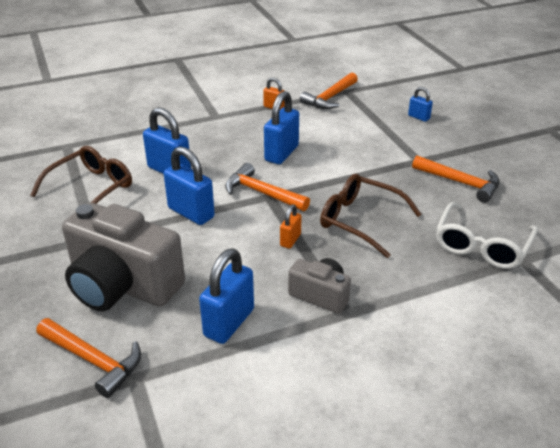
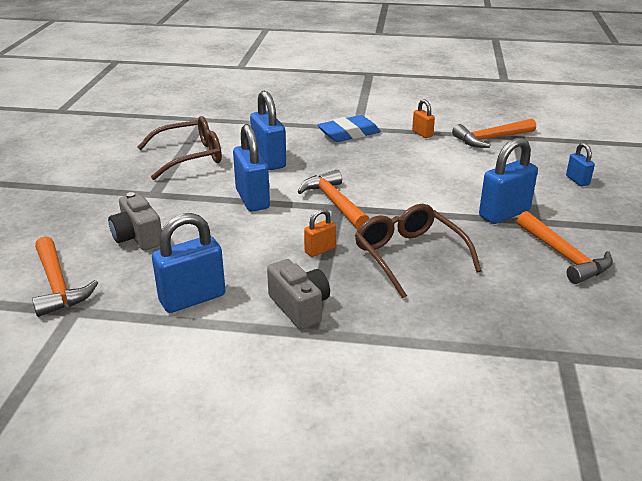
camera: 30 degrees right, 5 degrees down
(122, 285) = (138, 237): grey camera -> grey camera, size x0.51
(215, 124) = (349, 134): none -> blue eraser
(281, 153) = (388, 174): blue padlock -> blue padlock (504, 213)
(481, 245) = (526, 324): white glasses -> none

